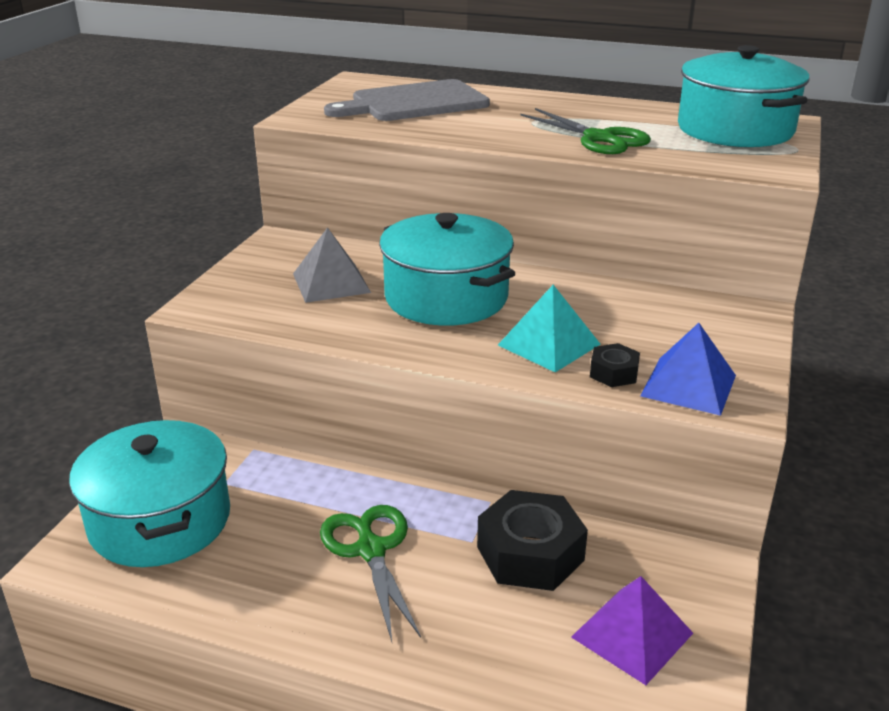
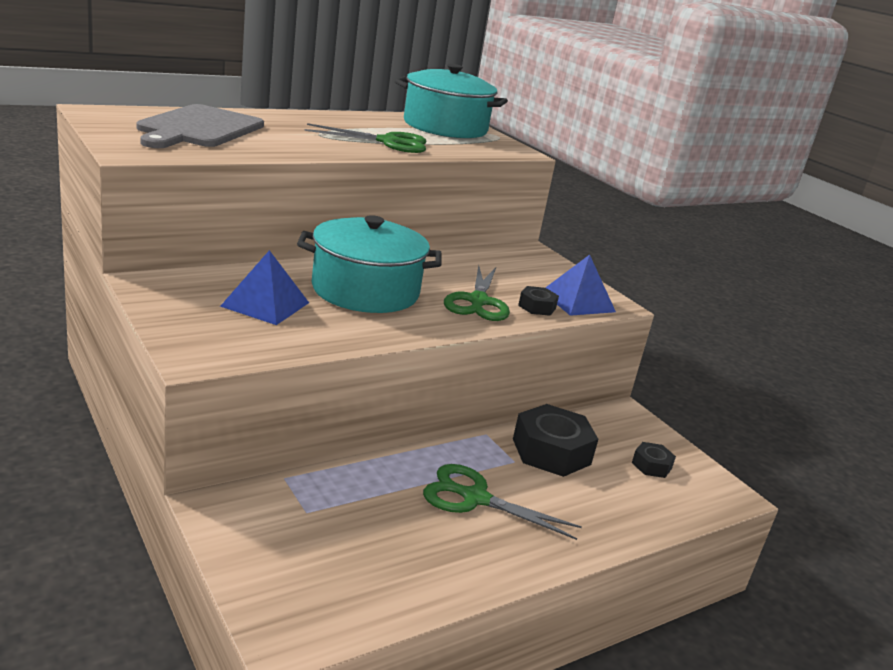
camera: 55 degrees left, 5 degrees down
(160, 521) = (308, 564): turquoise pot -> none
(331, 283) = (265, 304): grey pyramid -> blue pyramid
(548, 344) = (478, 302): turquoise pyramid -> green scissors
(632, 635) = (651, 465): purple pyramid -> black nut

